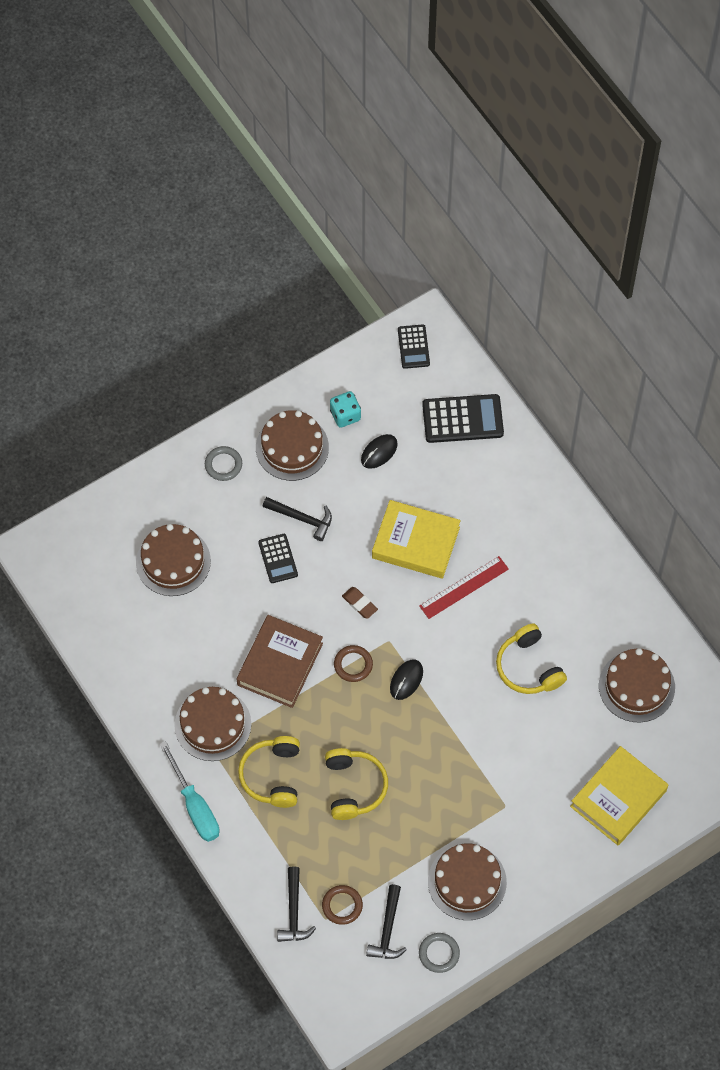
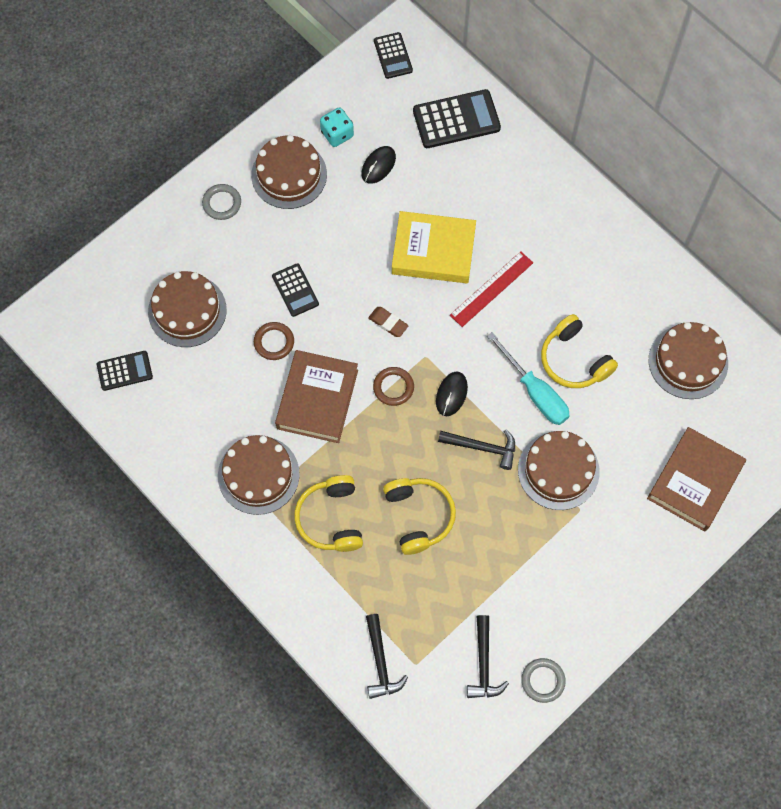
camera: 10 degrees left, 5 degrees up
(105, 608) = (124, 371): none -> black calculator
(195, 806) = (255, 565): turquoise screwdriver -> turquoise screwdriver (535, 392)
(302, 518) = (312, 245): black hammer -> black hammer (482, 447)
(342, 906) = (430, 646): brown ring -> brown ring (274, 342)
(467, 882) = (556, 597): brown cake -> brown cake (558, 470)
(618, 798) = (694, 481): yellow book -> brown book

